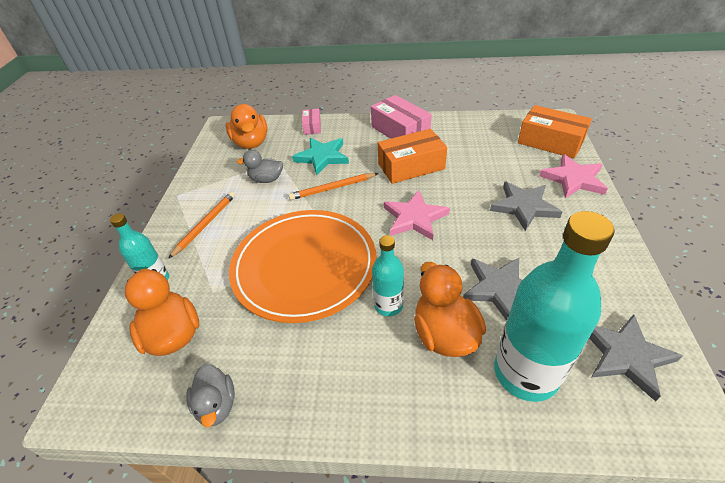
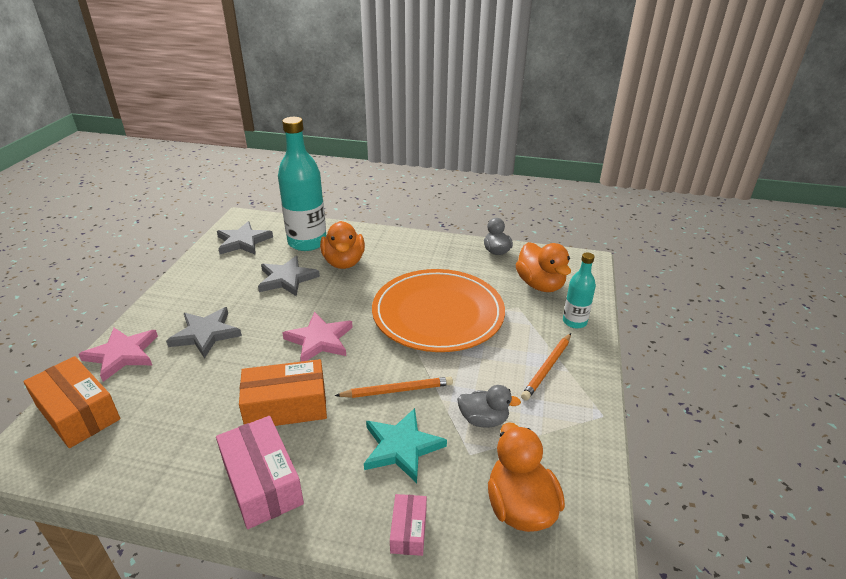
camera: 175 degrees left, 10 degrees down
(388, 305) = (375, 280): turquoise bottle -> none

